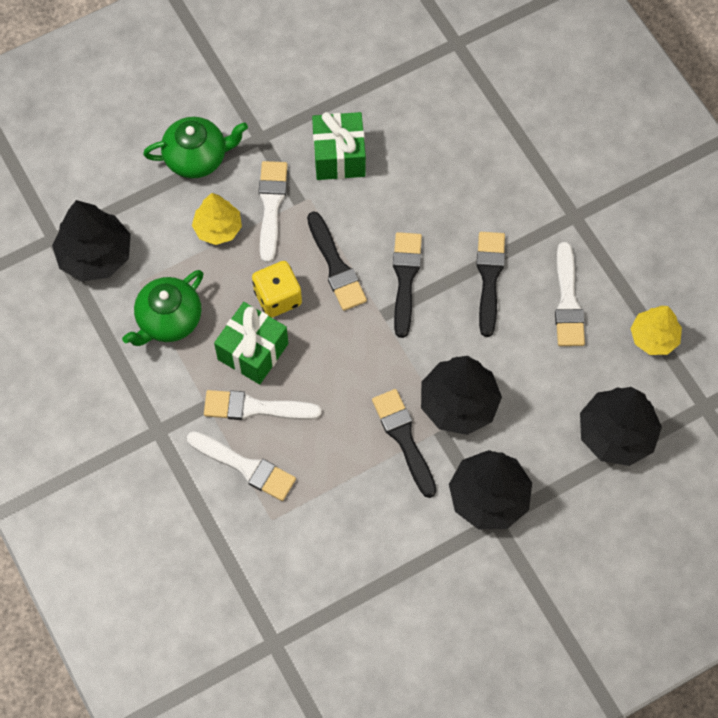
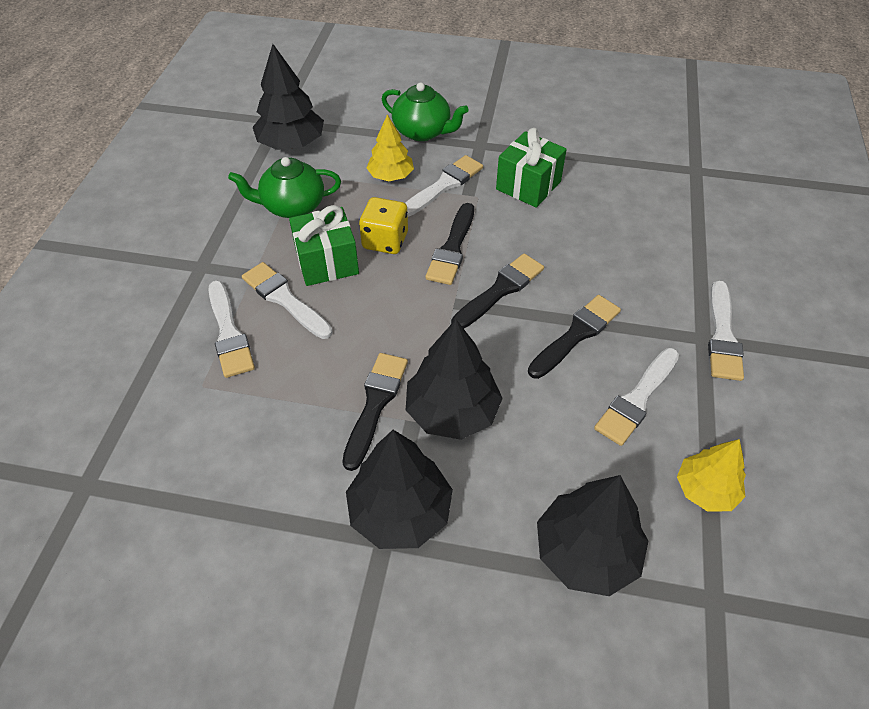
camera: 40 degrees right, 15 degrees down
(586, 204) = (722, 336): none -> white brush

